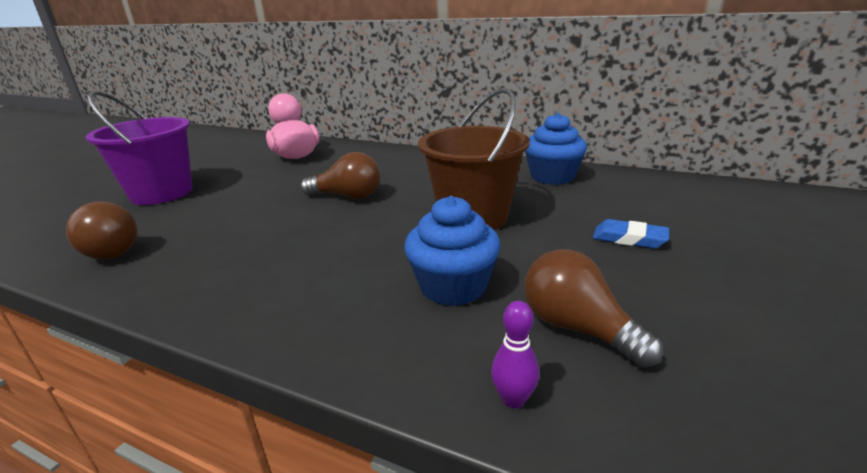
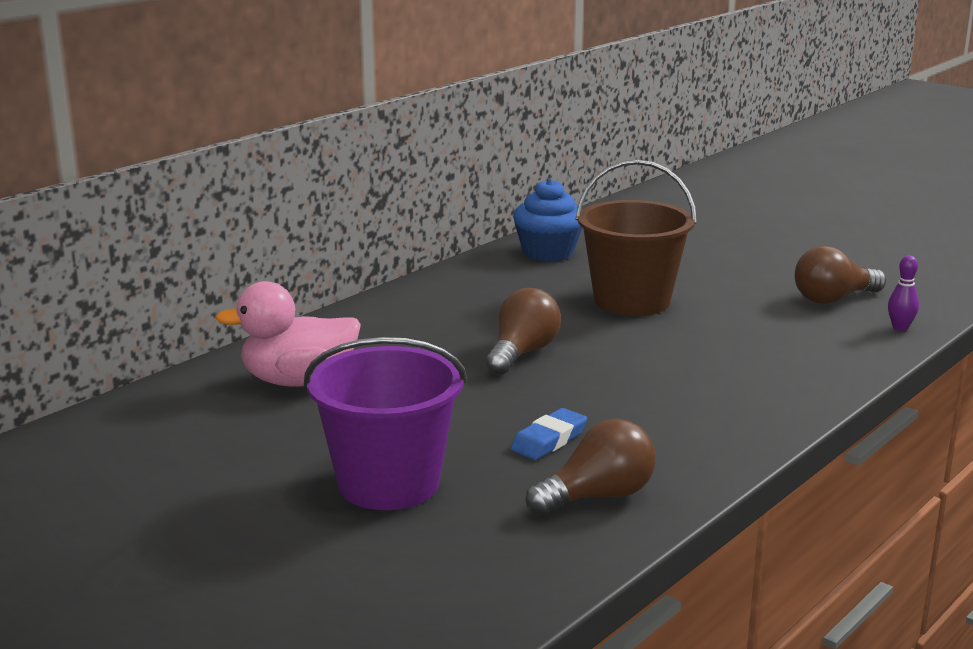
camera: 75 degrees left, 5 degrees down
(453, 286) = (764, 326): blue cupcake -> none
(629, 239) = (712, 257): blue eraser -> blue eraser (549, 440)

